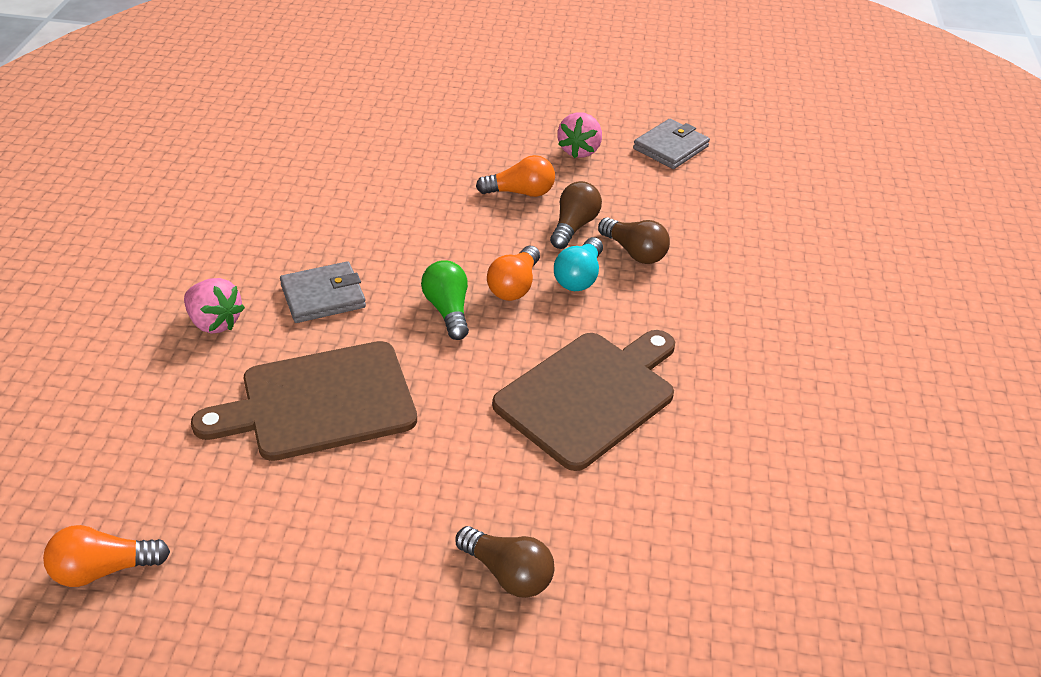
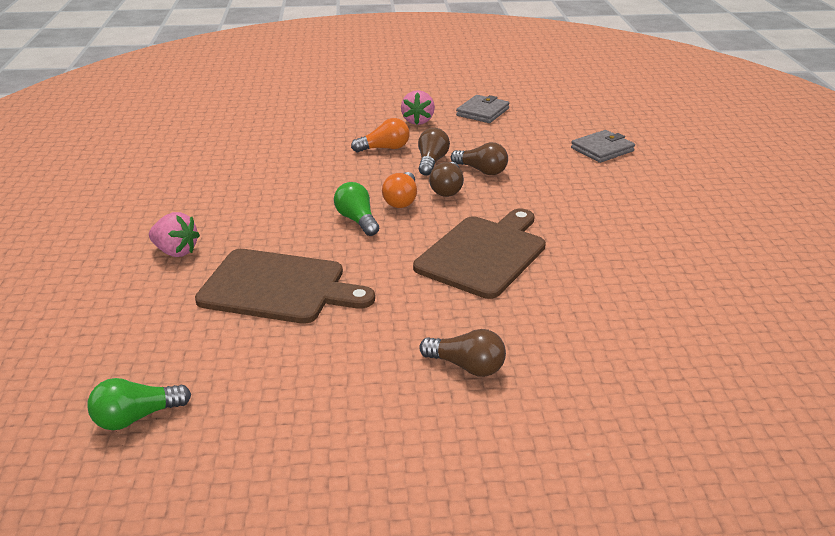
camera: 10 degrees left, 10 degrees down
(103, 569) = (136, 417): orange light bulb -> green light bulb
(320, 402) = (278, 287): brown cutting board -> brown cutting board turned 135 degrees counterclockwise
(323, 296) = (257, 225): grey wallet -> grey wallet (602, 149)
(579, 277) = (447, 189): turquoise light bulb -> brown light bulb

